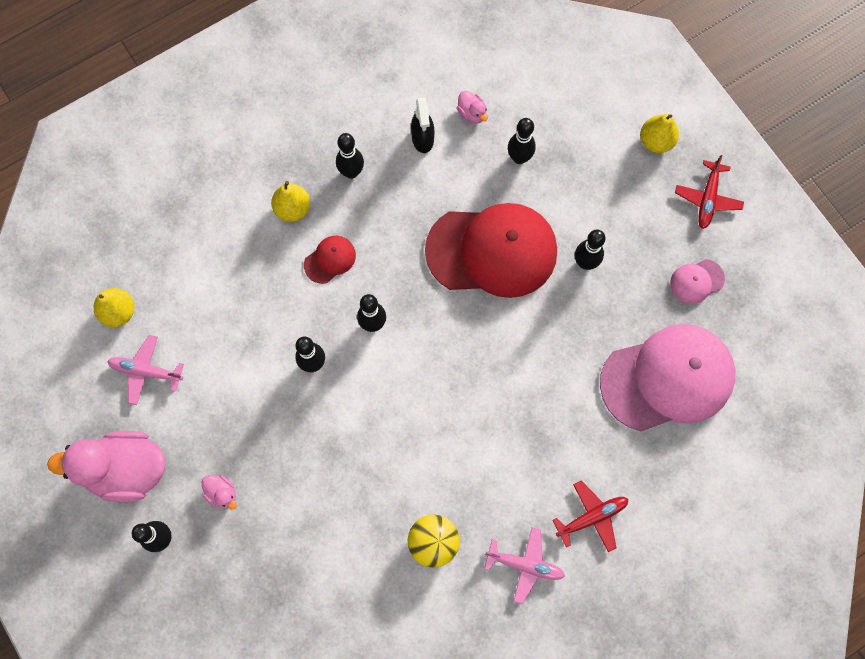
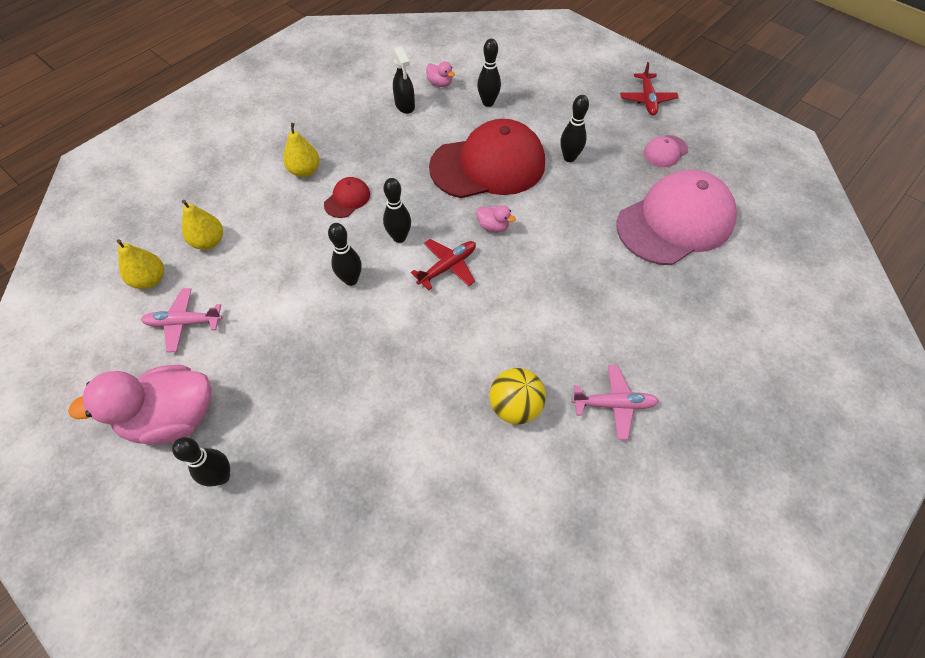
camera: 15 degrees left, 15 degrees down
(222, 493) = (281, 415): pink duck -> pink duck (493, 226)
(351, 172) = (351, 137): black bowling pin -> none
(592, 517) = (660, 345): red plane -> red plane (448, 267)
(656, 141) = (591, 74): yellow pear -> yellow pear (209, 242)

